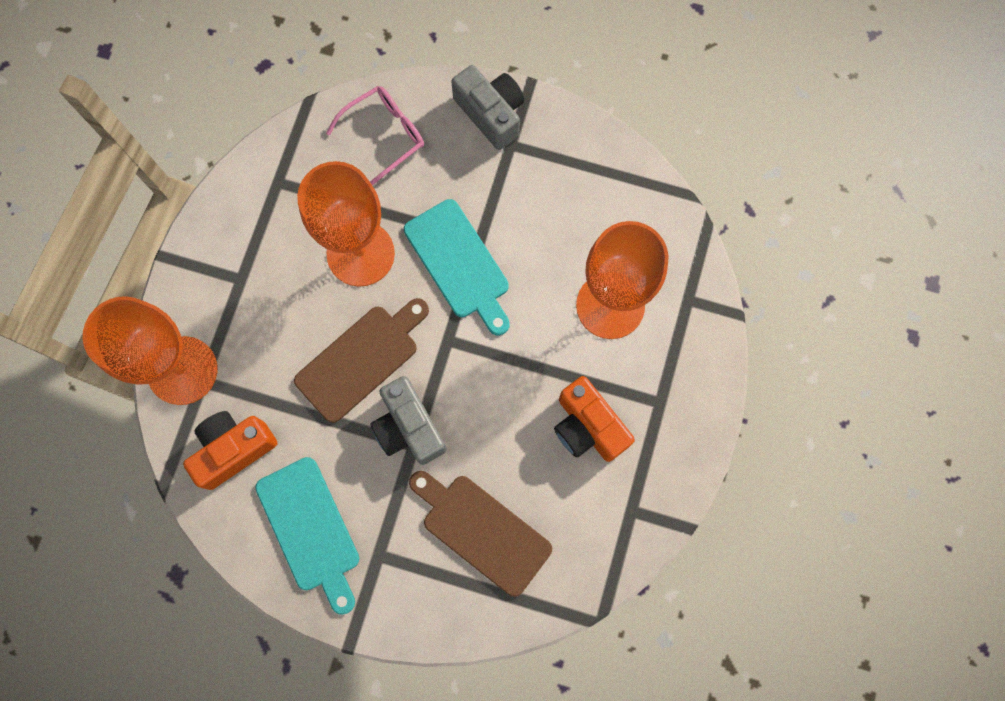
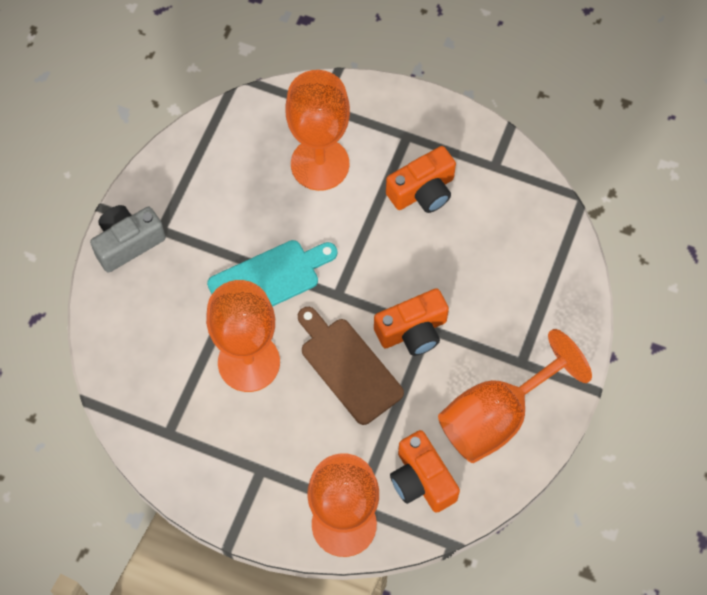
camera: 85 degrees left, 10 degrees down
(310, 529) = (496, 417): turquoise cutting board -> orange goblet
(385, 135) = (135, 335): pink glasses -> none
(409, 427) = (412, 331): grey camera -> orange camera
(482, 530) = (504, 279): brown cutting board -> none

